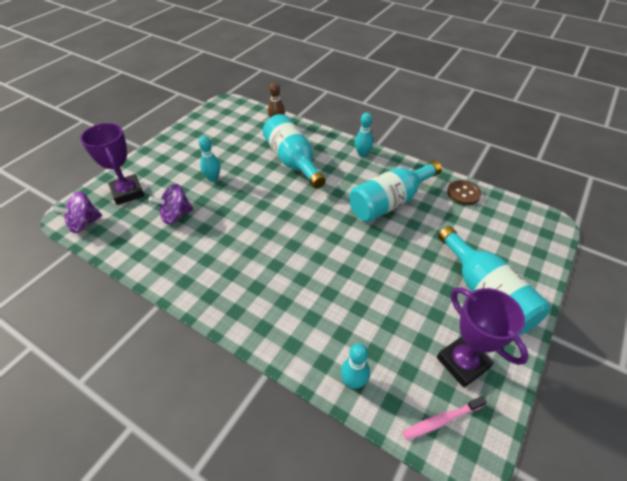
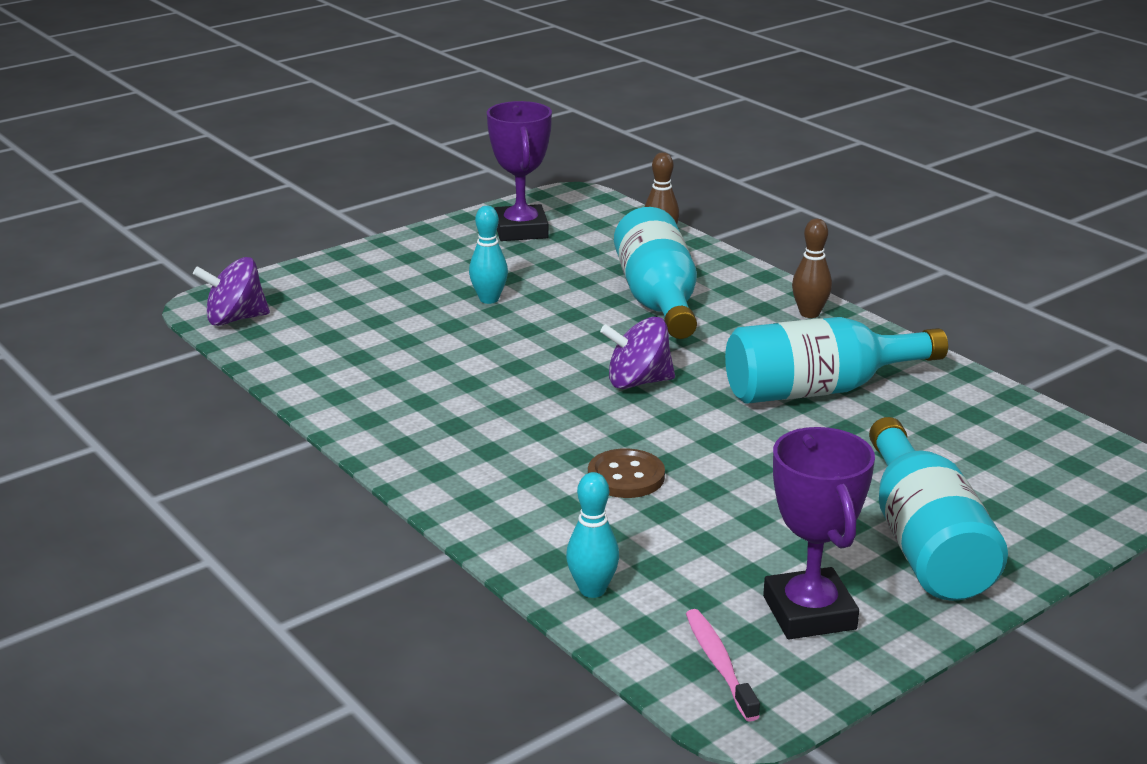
camera: 20 degrees right, 20 degrees down
(127, 192) = (326, 292): purple trophy -> purple trophy (521, 230)
(176, 215) = (396, 336): purple spinning top -> purple spinning top (638, 382)
(362, 154) = (809, 313): turquoise bowling pin -> brown bowling pin
(441, 420) = (719, 664): pink toothbrush -> pink toothbrush turned 75 degrees clockwise
(463, 193) = (988, 405): brown button -> brown button (626, 476)

